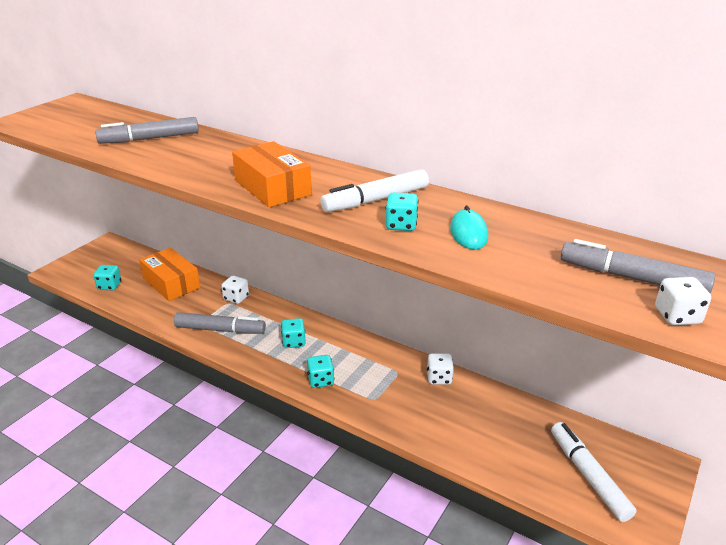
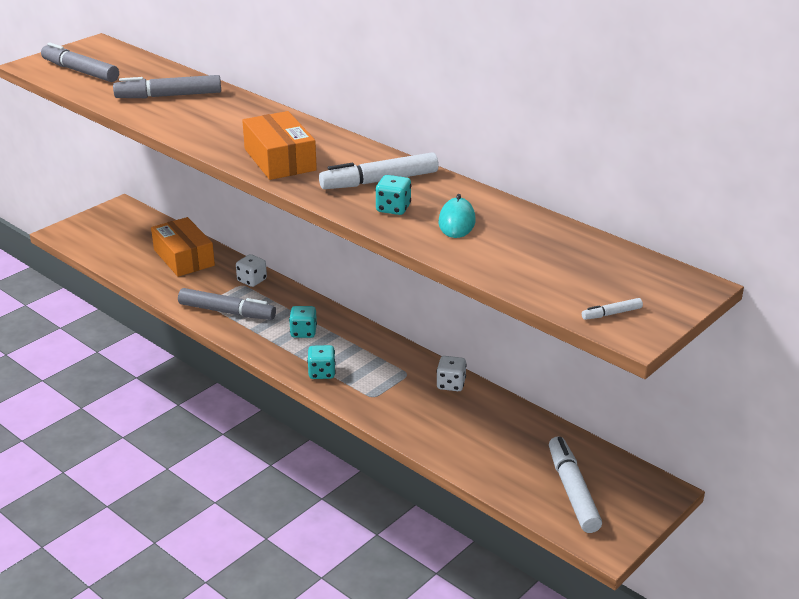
camera: 10 degrees right, 0 degrees up
(109, 286) = (116, 254): turquoise dice -> none
(632, 278) = (593, 277): grey marker -> grey marker (80, 71)
(677, 316) = (611, 314): white dice -> white marker

